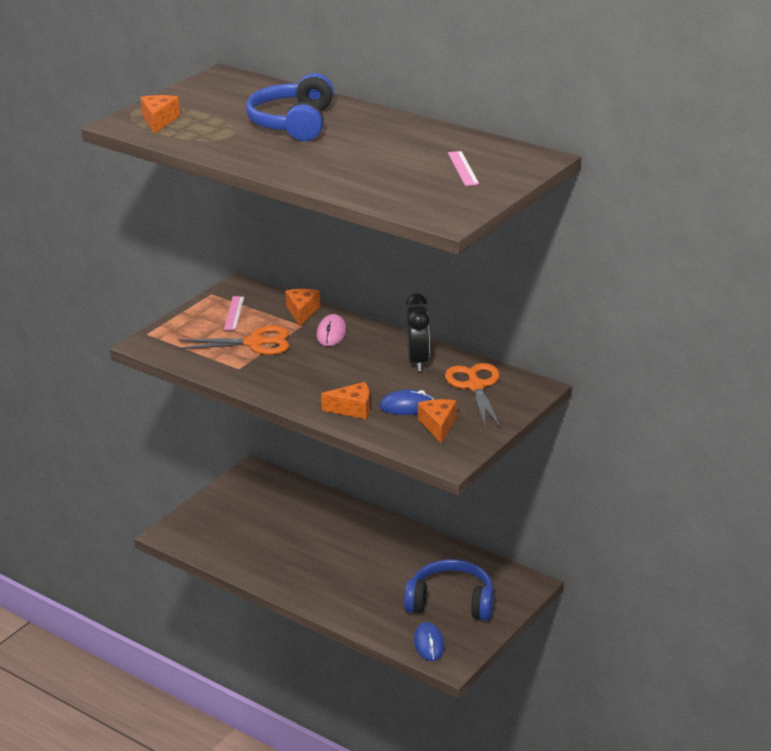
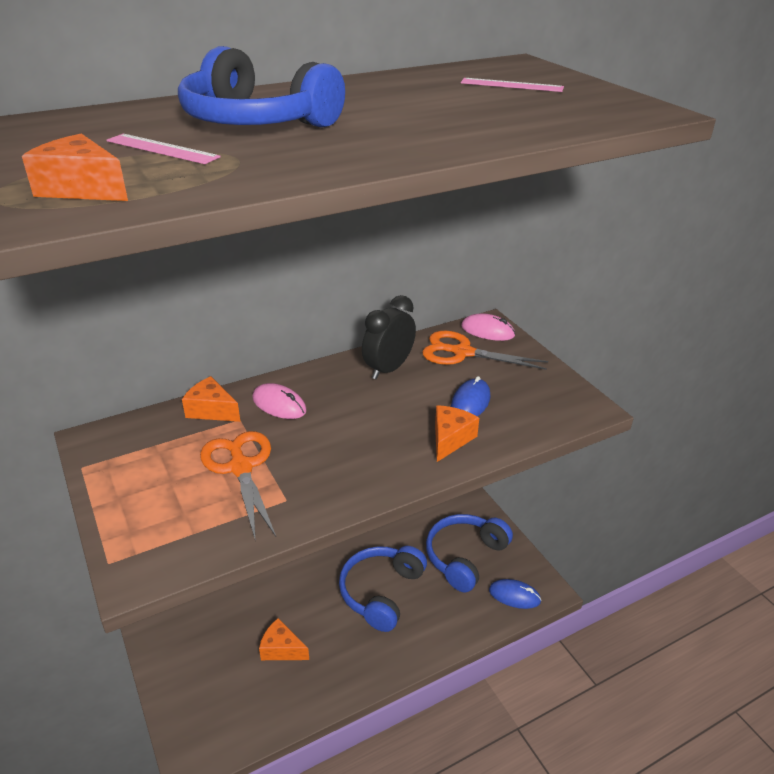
camera: 65 degrees left, 5 degrees up
(234, 313) = (152, 462): pink ruler -> pink ruler (162, 149)
(254, 343) = (241, 467): orange scissors -> orange scissors turned 45 degrees counterclockwise
(371, 567) = (381, 592): none -> blue headphones
(418, 361) = (388, 369): black clock -> black clock turned 75 degrees counterclockwise
(438, 426) = (520, 395): orange cheese -> orange cheese (281, 649)
(524, 389) = (487, 331): none -> pink mouse

